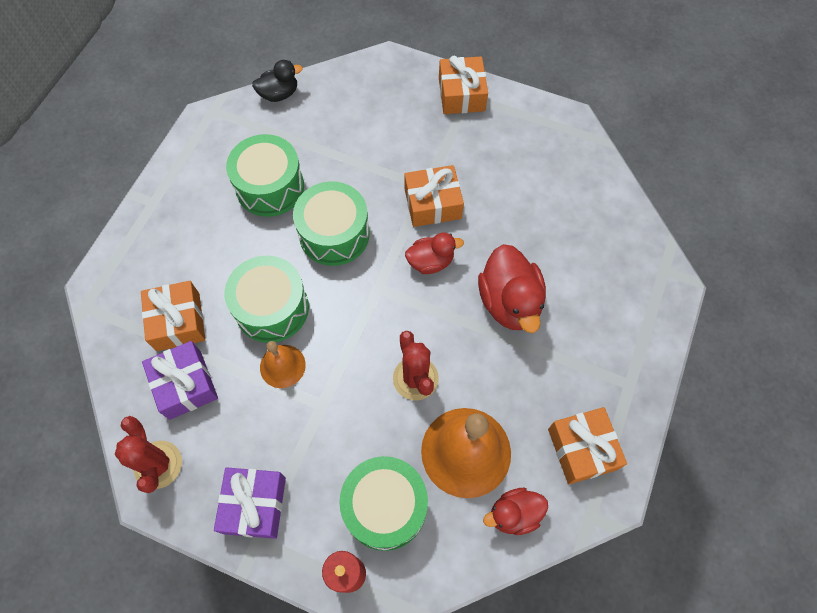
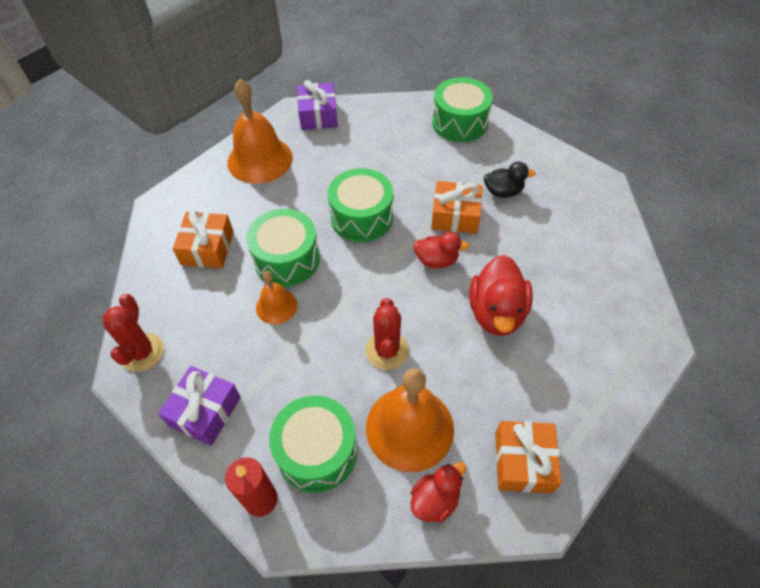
camera: 20 degrees right, 10 degrees down
(185, 385) = (191, 297): purple gift -> purple gift (318, 115)
(192, 194) = (260, 159): none -> orange bell
(270, 187) = (323, 169): green drum -> green drum (459, 122)
(279, 94) = (358, 106): black duck -> black duck (503, 192)
(461, 94) = (511, 140): orange gift -> none
(514, 514) = (435, 499): red duck -> red duck turned 135 degrees clockwise

